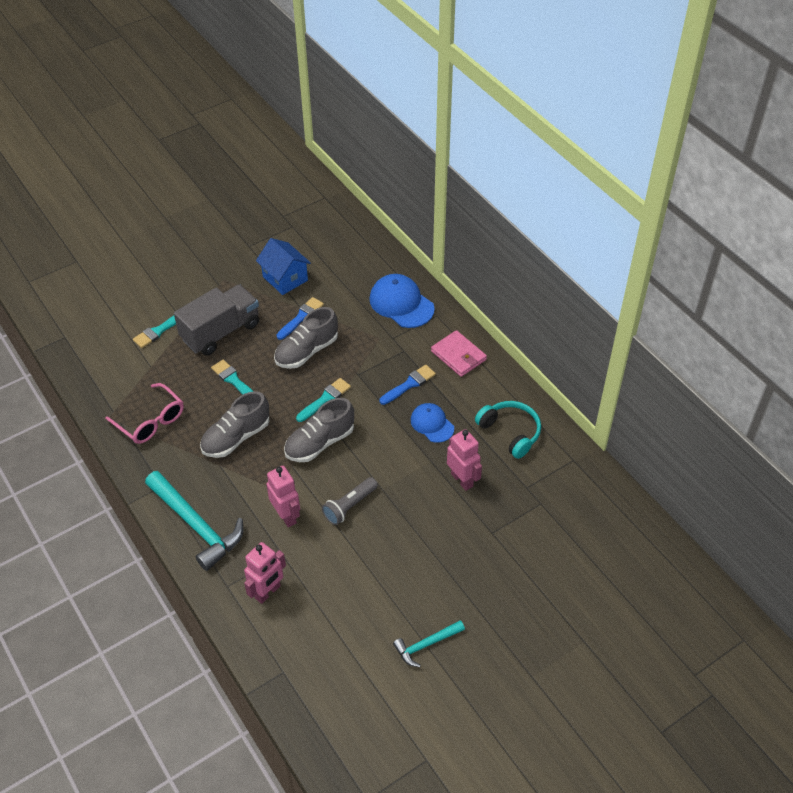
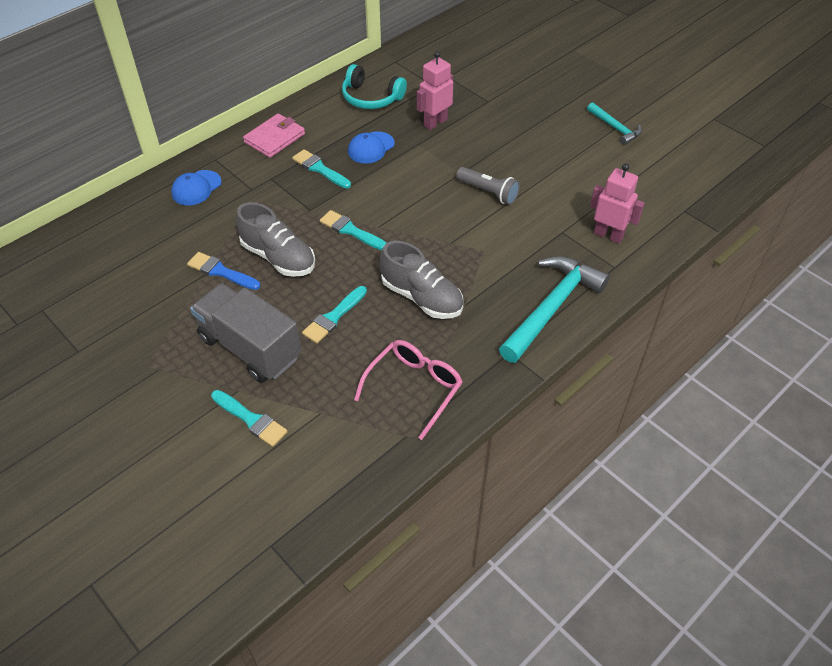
camera: 100 degrees left, 0 degrees up
(285, 278) = (148, 299): blue house -> none
(286, 516) = (515, 236): pink robot -> none
(320, 443) = (413, 226): grey shoe -> none
(401, 303) = (196, 188): blue cap -> blue cap, size x0.63
(409, 384) = (319, 169): blue brush -> turquoise brush
(510, 432) = (371, 98): turquoise headphones -> turquoise headphones turned 105 degrees counterclockwise

